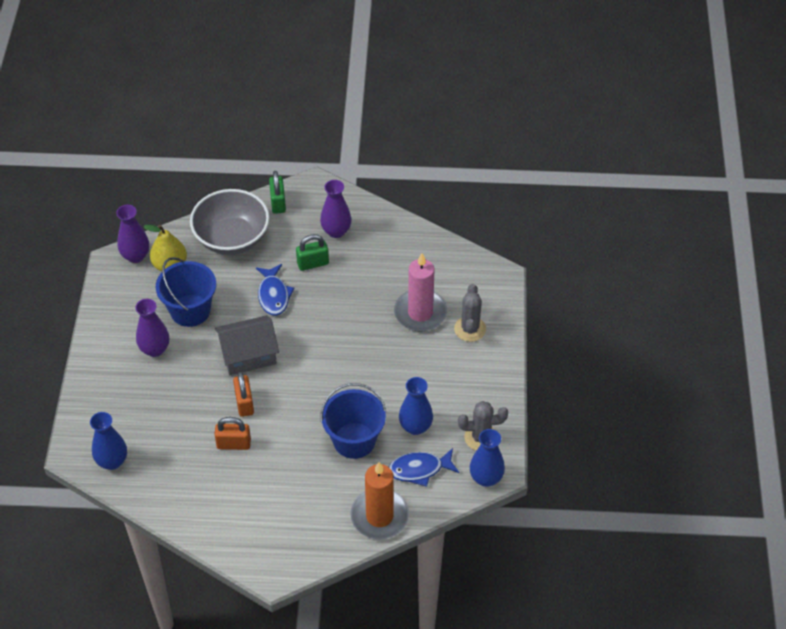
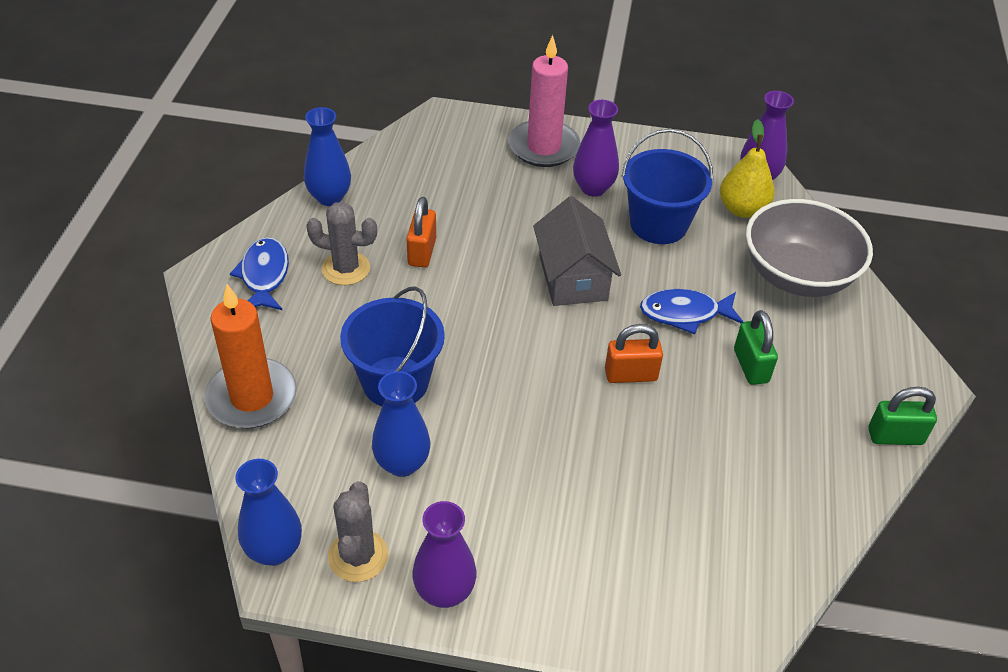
camera: 95 degrees right, 5 degrees down
(112, 461) = (423, 145): blue vase -> blue vase (329, 197)
(244, 403) = (488, 267): orange padlock -> orange padlock (630, 375)
(278, 203) = (878, 334): green padlock -> green padlock (895, 436)
(336, 231) = (823, 403): purple vase -> purple vase (444, 591)
(419, 469) = (319, 458): blue fish -> blue fish (264, 275)
(420, 313) = (641, 502): pink candle -> pink candle (543, 147)
(470, 329) = (598, 576): grey cactus -> grey cactus (346, 268)

